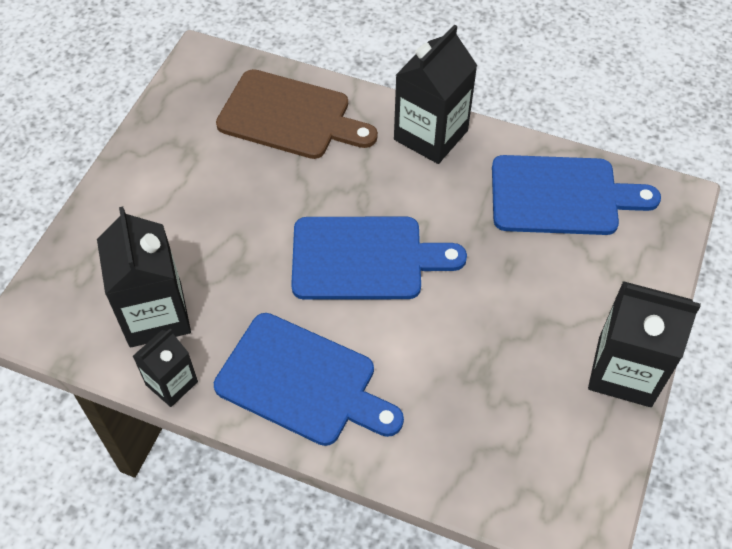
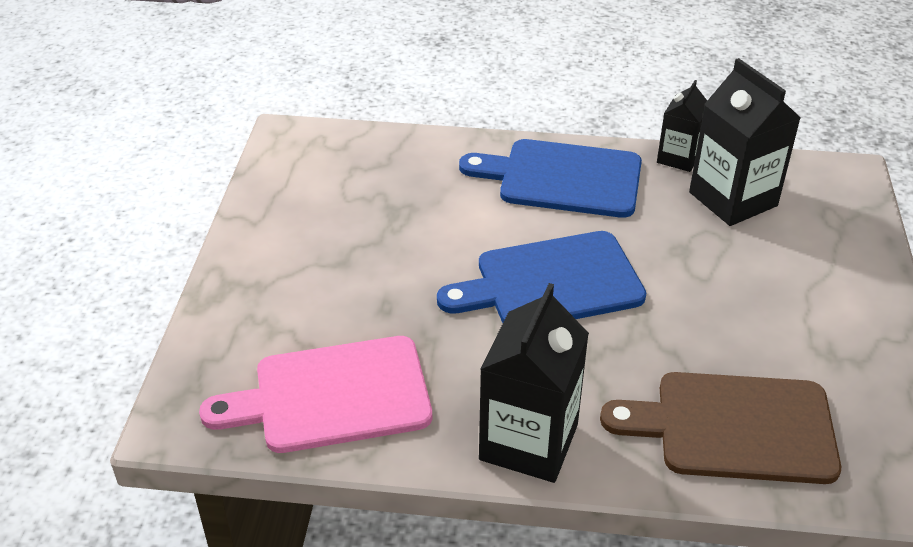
camera: 165 degrees right, 15 degrees down
(561, 196) = (333, 396): blue cutting board -> pink cutting board
(624, 371) = (252, 238): black carton -> none

